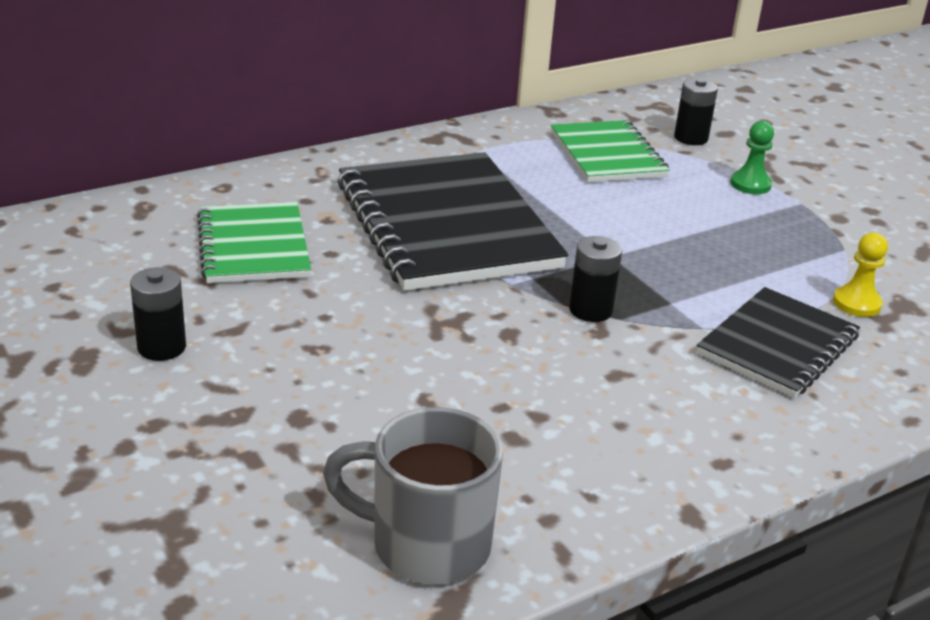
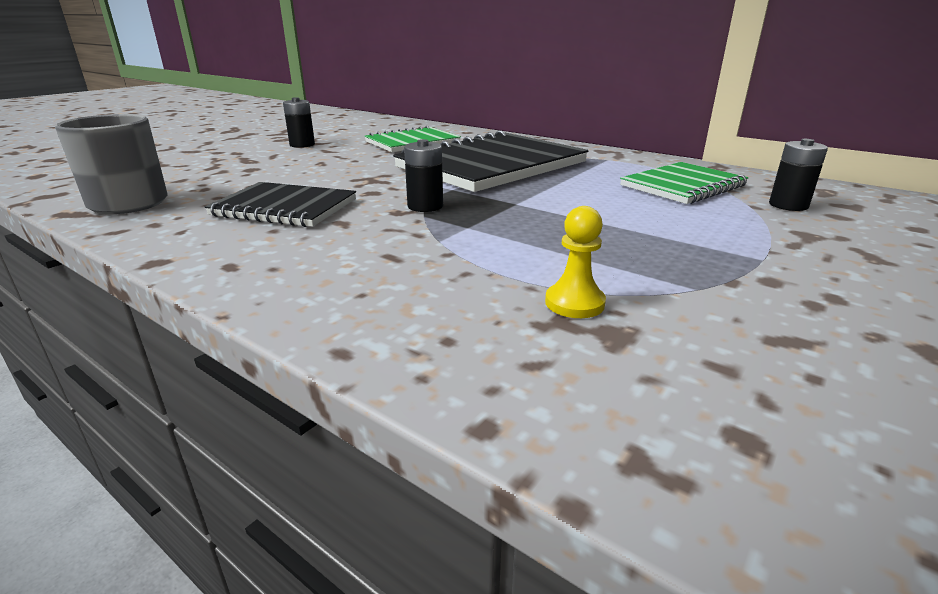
camera: 70 degrees right, 5 degrees down
(750, 184) = (749, 234): green pawn -> none
(778, 345) = (438, 271): black notebook -> black notebook (284, 208)

